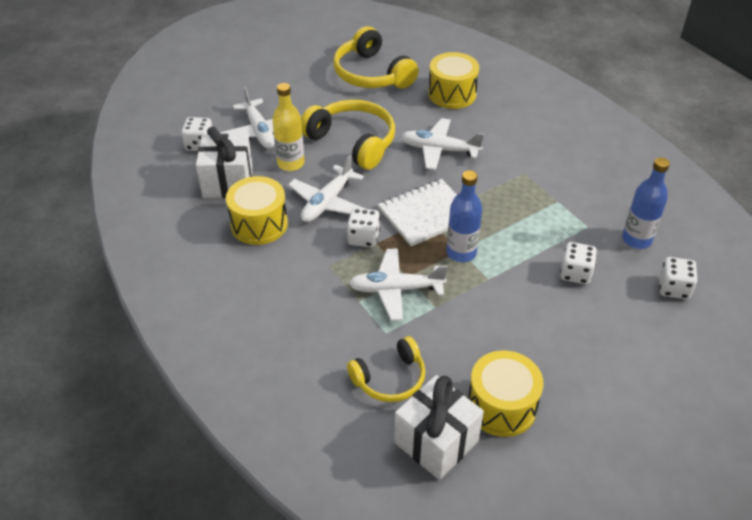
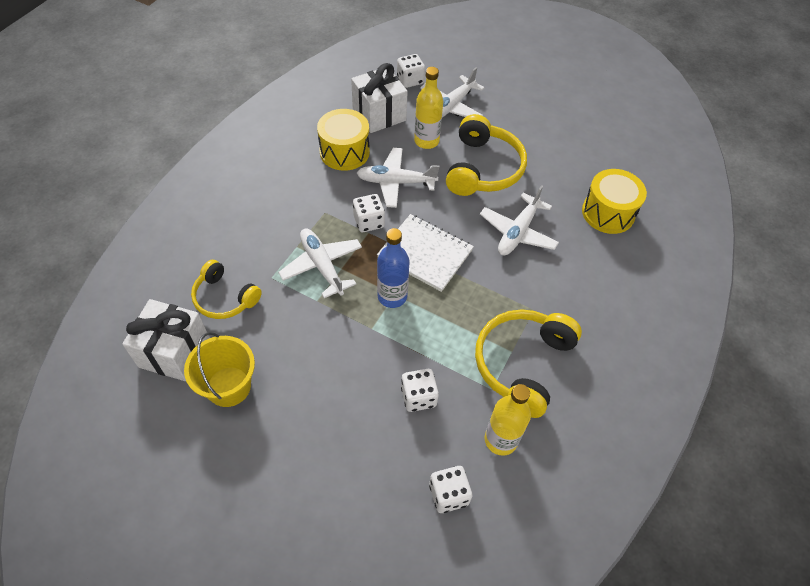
camera: 60 degrees right, 10 degrees up
(372, 74) = (587, 145): yellow headphones -> yellow headphones (522, 364)
(439, 150) = (517, 232): white plane -> white plane turned 135 degrees counterclockwise
(501, 406) = (229, 386): yellow drum -> yellow bucket
(636, 239) = (500, 440): blue bottle -> yellow bottle

